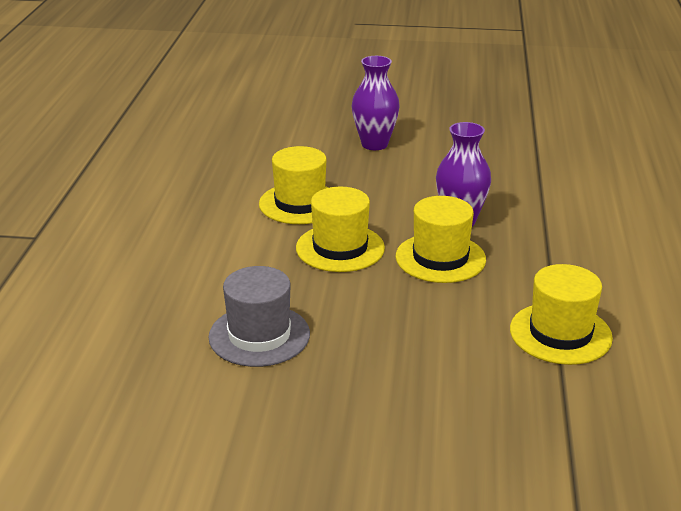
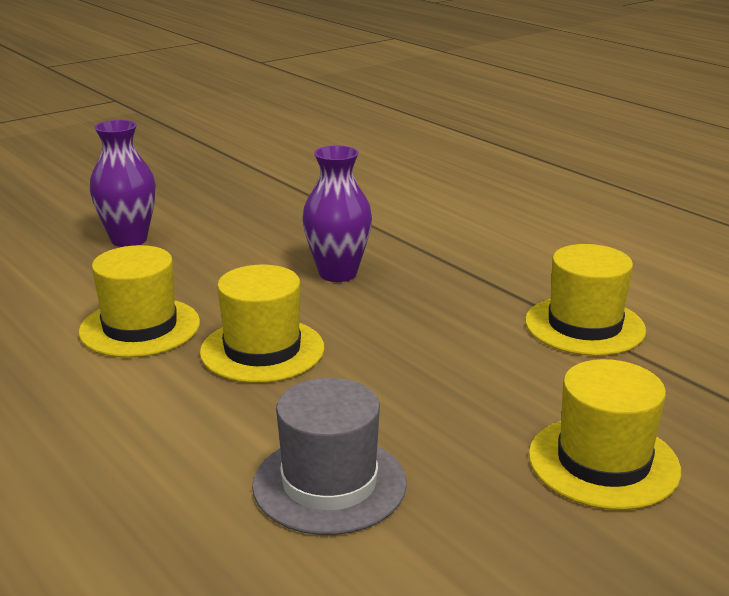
camera: 45 degrees left, 5 degrees down
(440, 258) = (377, 313): yellow hat -> yellow hat (603, 462)

